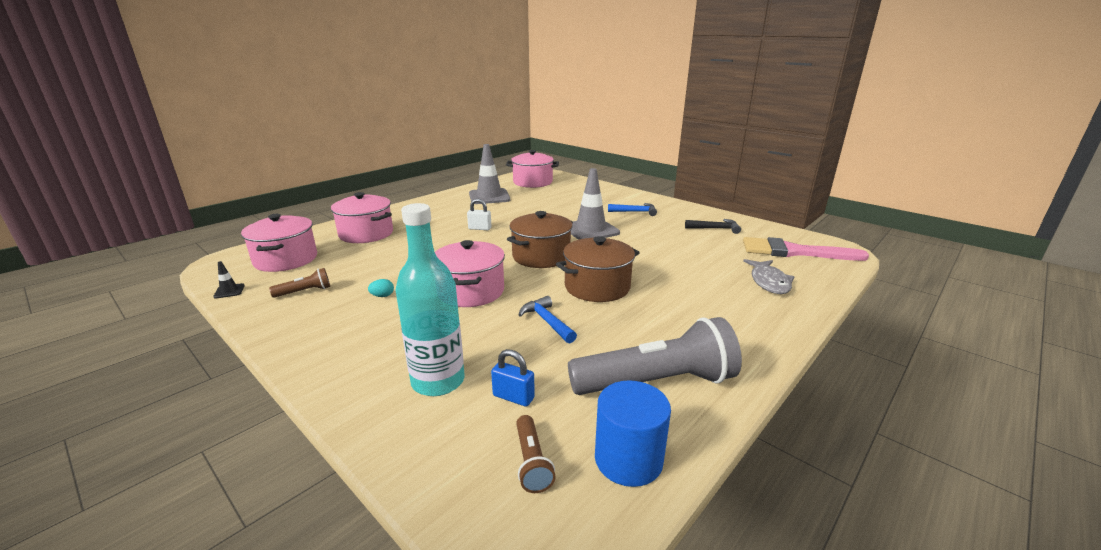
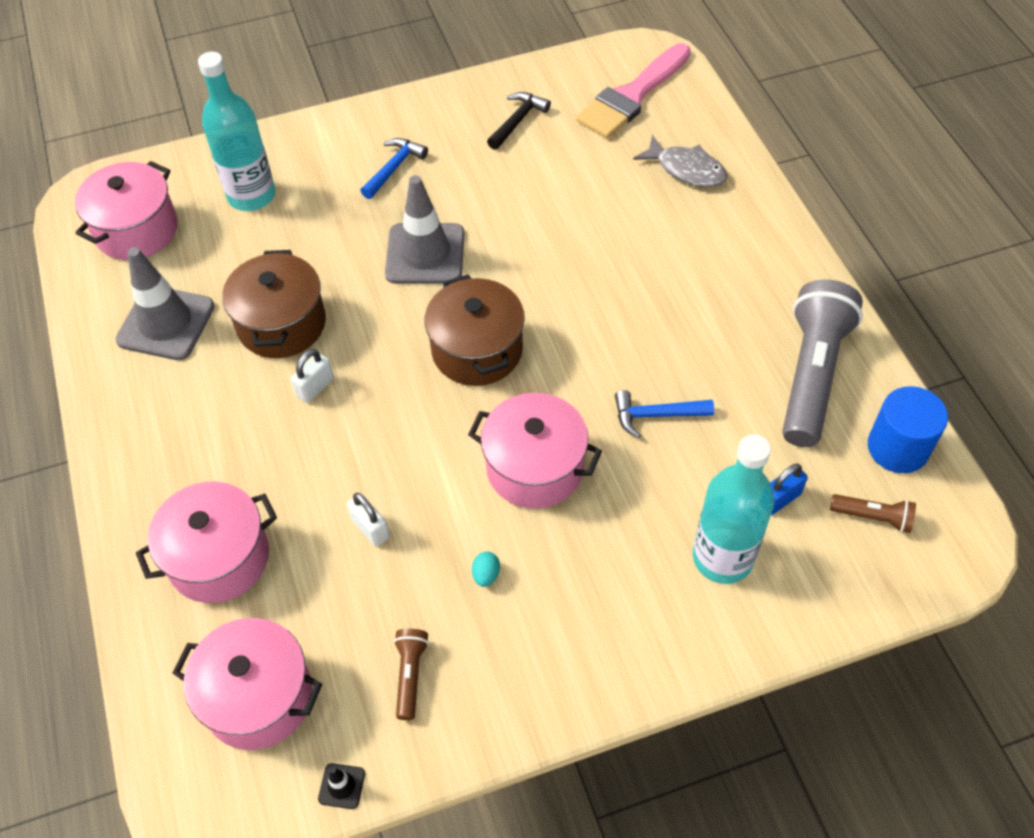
camera: 60 degrees left, 30 degrees up
(400, 259) = (370, 528): none -> white padlock
(577, 193) = (251, 196): none -> turquoise bottle
(597, 287) = (603, 330): brown pot -> brown pot (281, 324)

